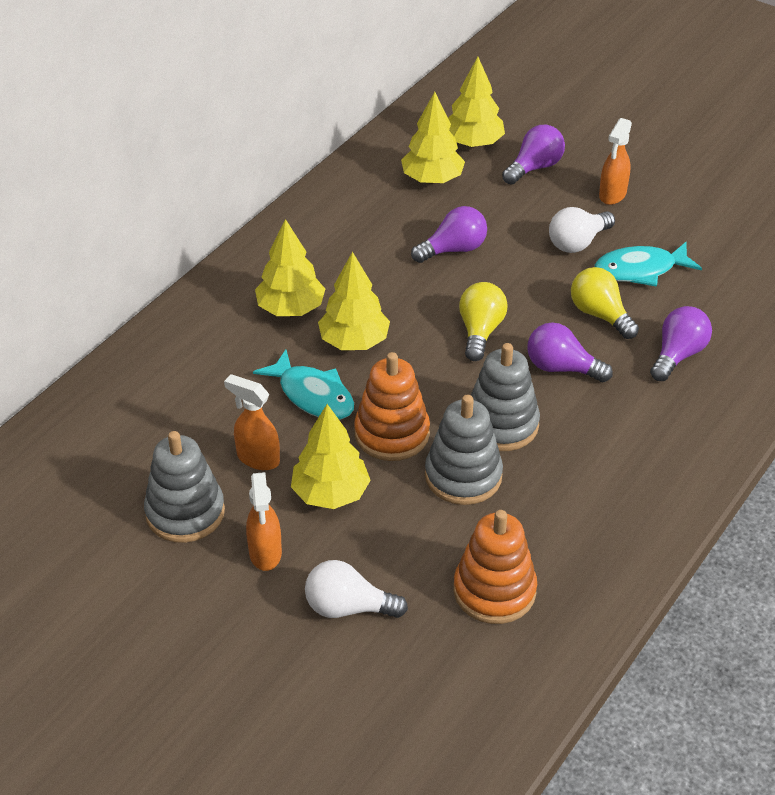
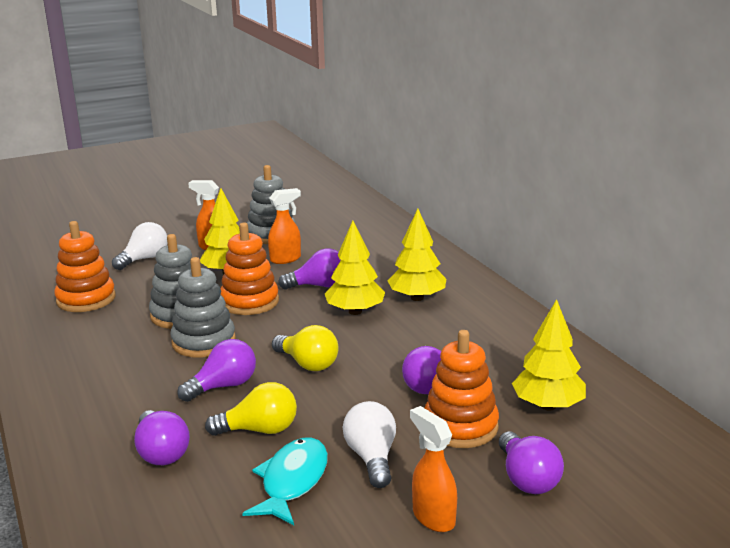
camera: 120 degrees right, 20 degrees down
(313, 395) = (318, 286): turquoise fish -> purple light bulb
(473, 143) = (602, 452): yellow tree -> none
(499, 213) = (460, 426): none -> orange stacking toy

